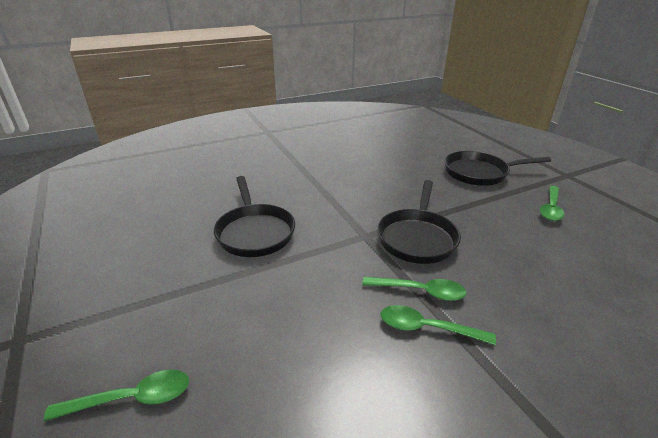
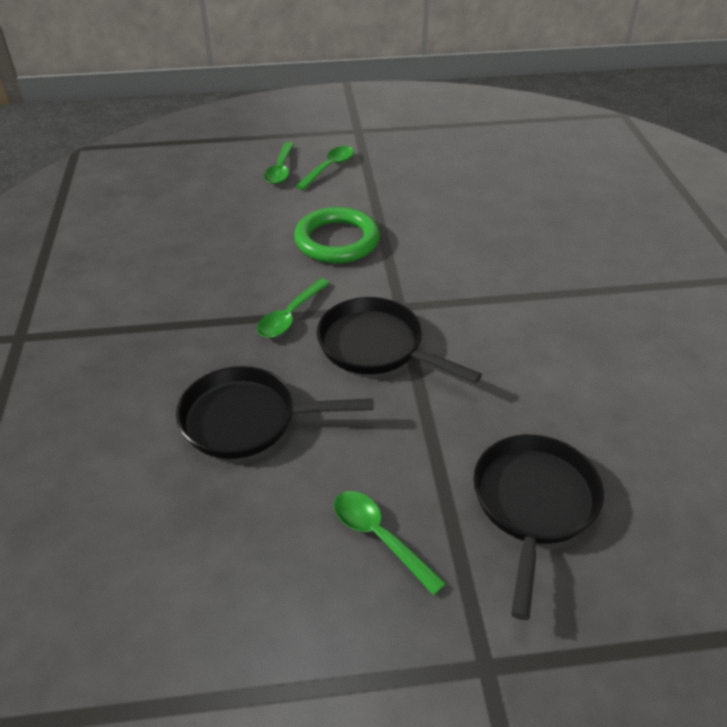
camera: 110 degrees right, 10 degrees up
(254, 232) = (443, 232): black pan -> black pan (247, 419)
(292, 292) = (337, 240): none -> green ring
(427, 328) = (246, 304): green spoon -> green spoon (329, 168)

